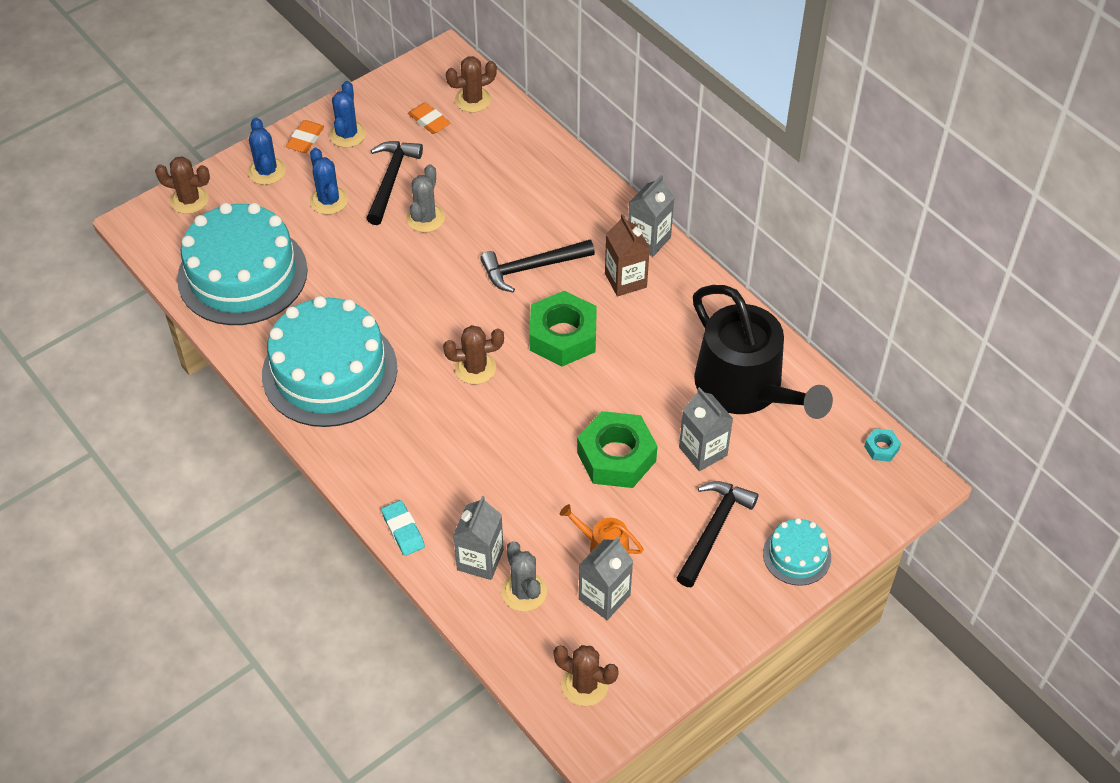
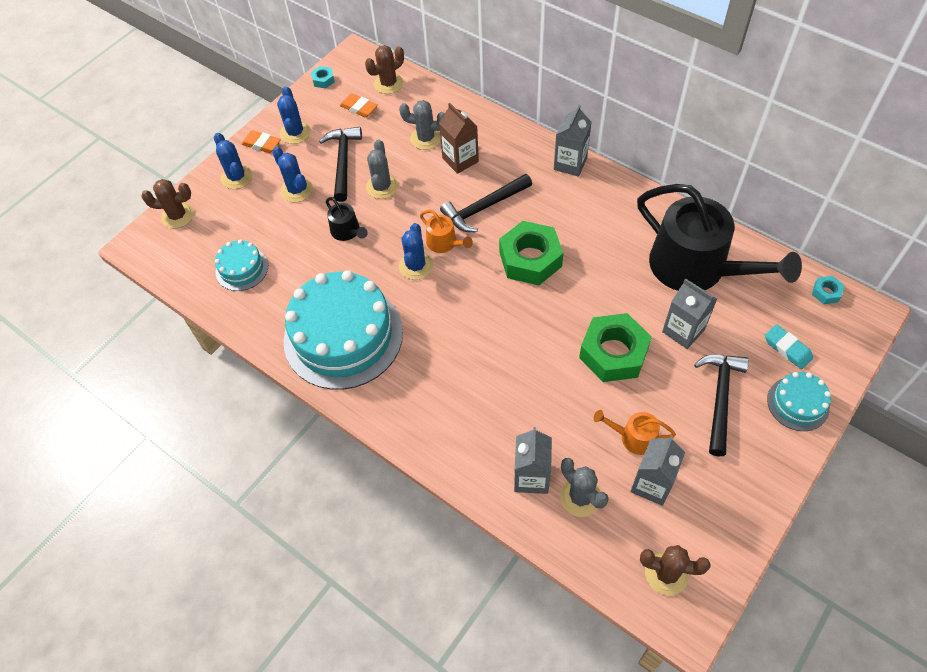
camera: 10 degrees left, 5 degrees up
(242, 274) = (242, 269): turquoise cake -> turquoise cake, size x0.47
(305, 139) = (261, 144): orange eraser -> orange eraser turned 75 degrees counterclockwise
(370, 259) = (347, 231): none -> black watering can
(399, 79) = (323, 80): none -> turquoise nut
(403, 530) = (454, 466): turquoise eraser -> turquoise eraser (787, 349)
(433, 314) = (416, 266): none -> blue cactus
(473, 297) = (444, 243): none -> orange watering can
(475, 368) = (467, 304): brown cactus -> none
(493, 174) = (426, 138): none -> grey cactus
(625, 280) = (564, 201): brown carton -> brown carton (460, 160)

